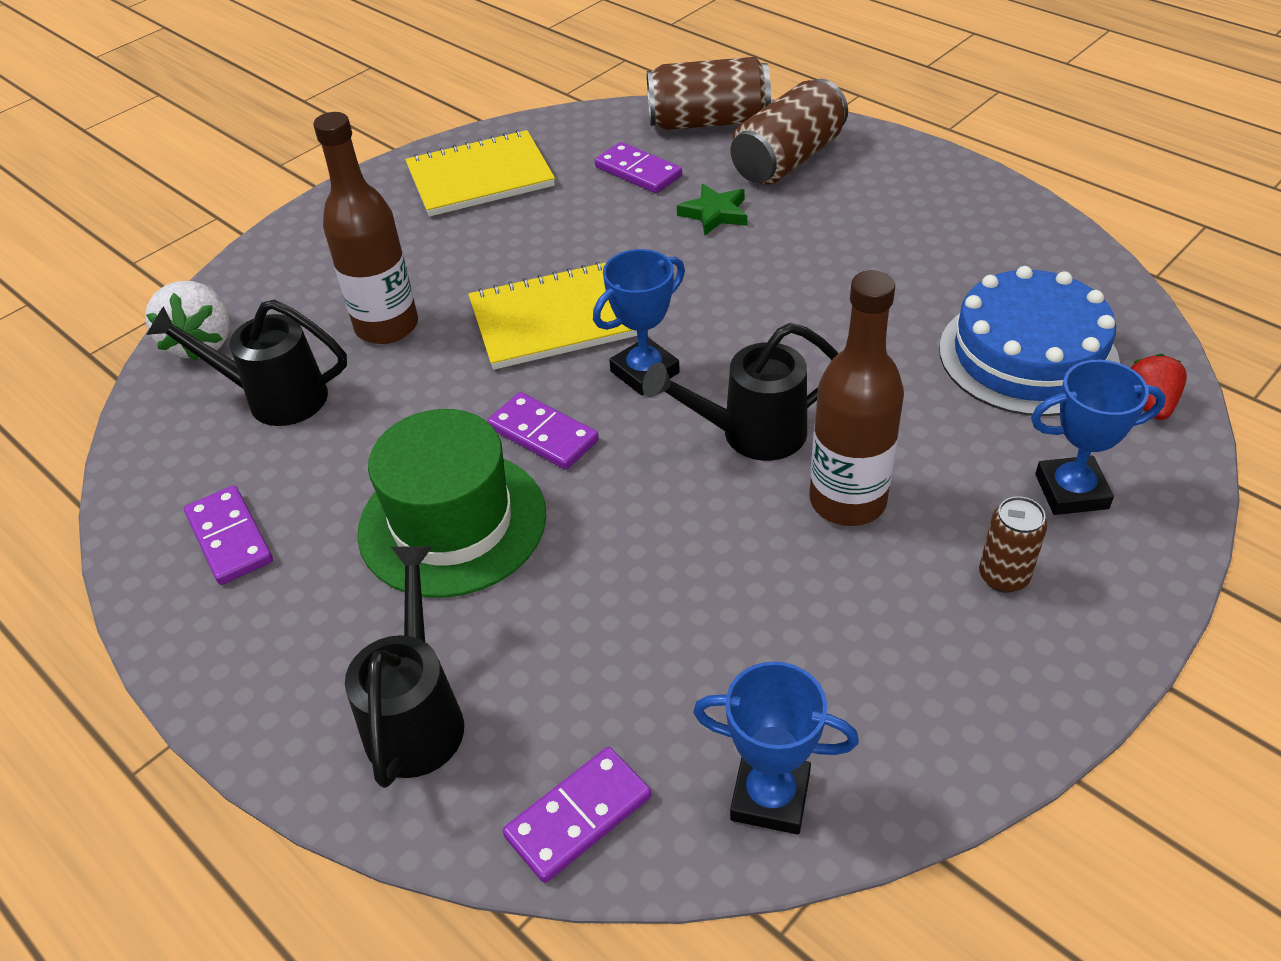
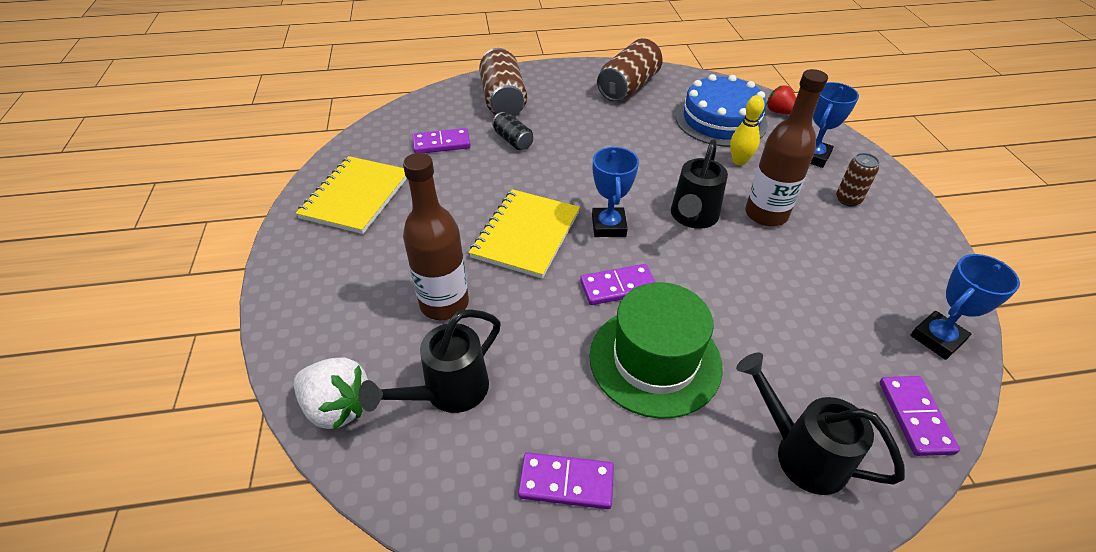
camera: 55 degrees left, 0 degrees up
(708, 122) = (435, 103): brown can -> brown can (628, 87)
(714, 214) = (513, 140): green star -> black can
(944, 420) = (739, 161): none -> yellow bowling pin

